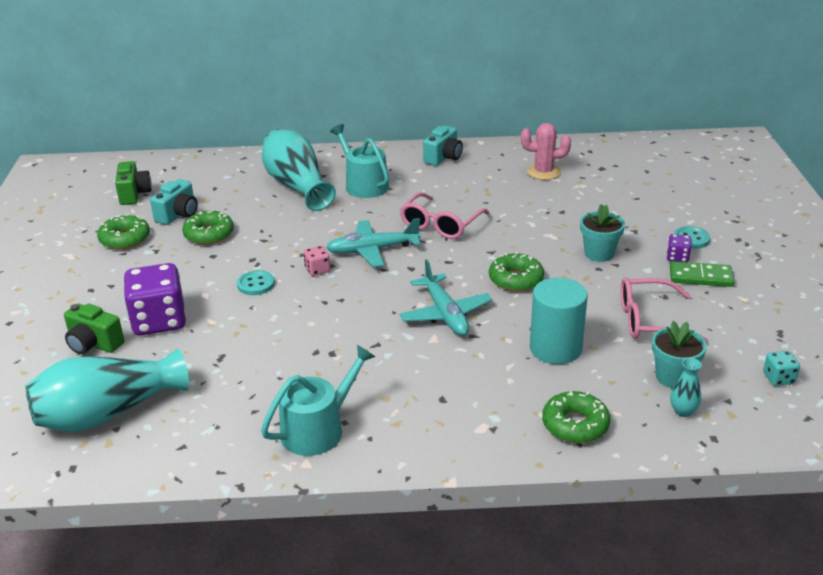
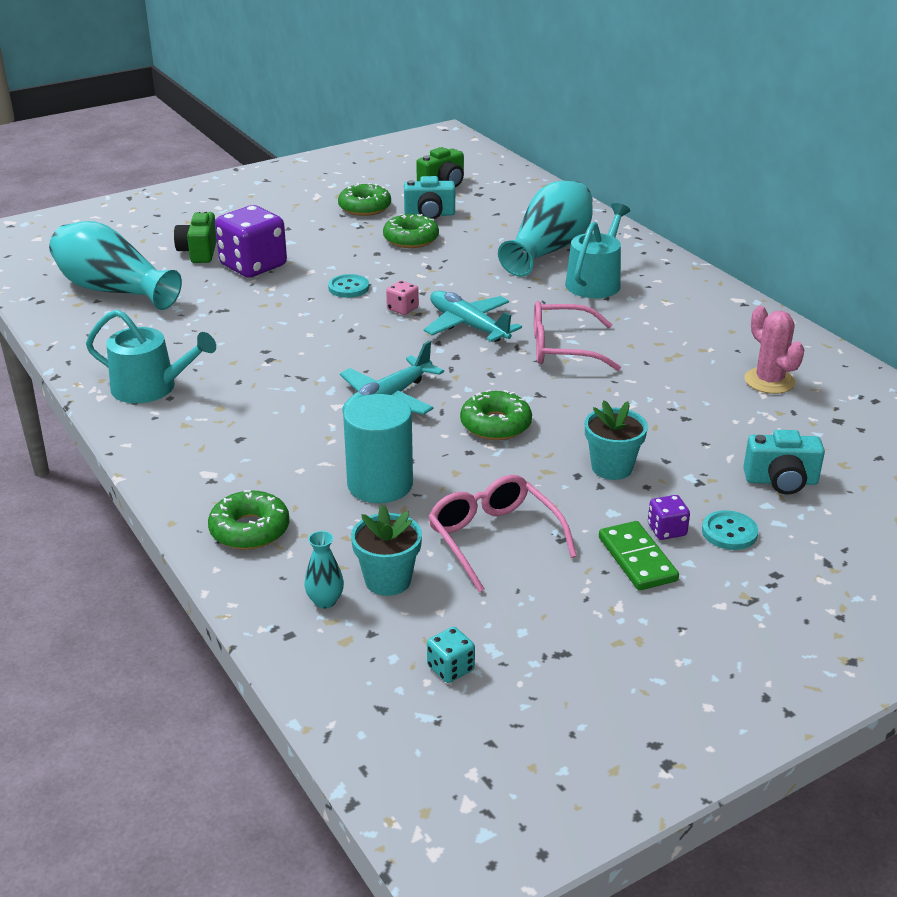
camera: 60 degrees right, 0 degrees up
(443, 157) = (717, 308): turquoise camera -> turquoise camera (781, 481)

